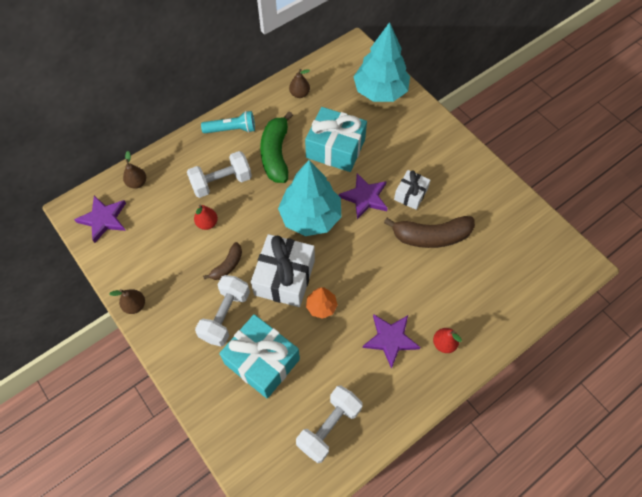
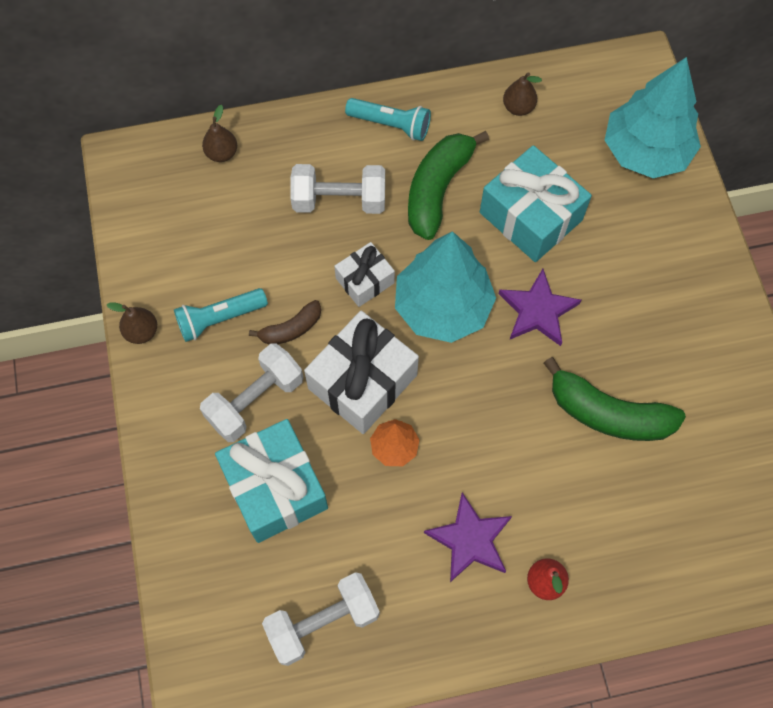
camera: 25 degrees right, 5 degrees up
(103, 219) = (153, 189): purple star -> none
(181, 277) = (220, 319): none -> turquoise flashlight
(207, 223) = (291, 254): red pear -> none
(410, 194) = (610, 335): white gift -> white gift (365, 280)
(431, 236) = (608, 413): brown banana -> green banana

